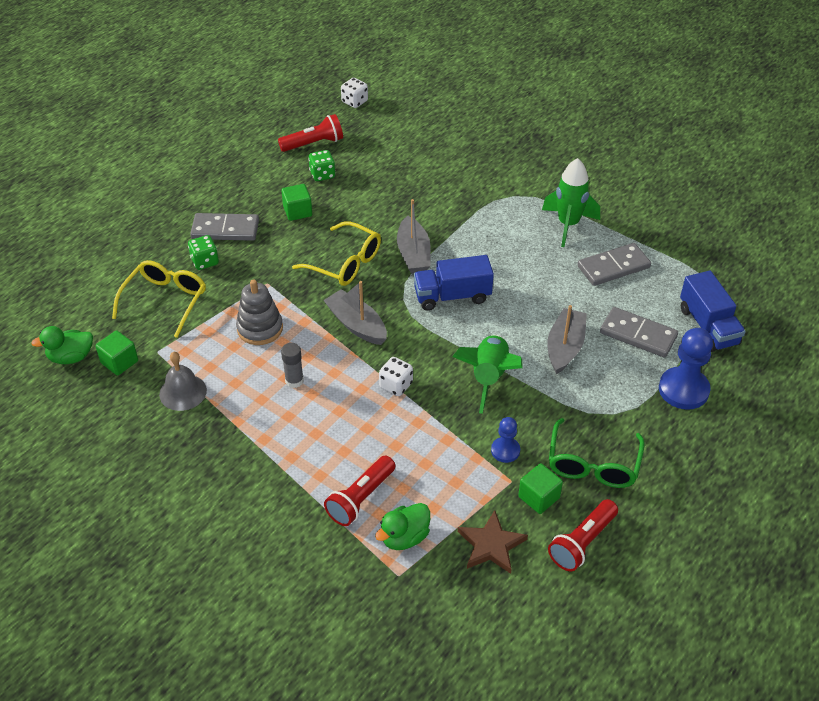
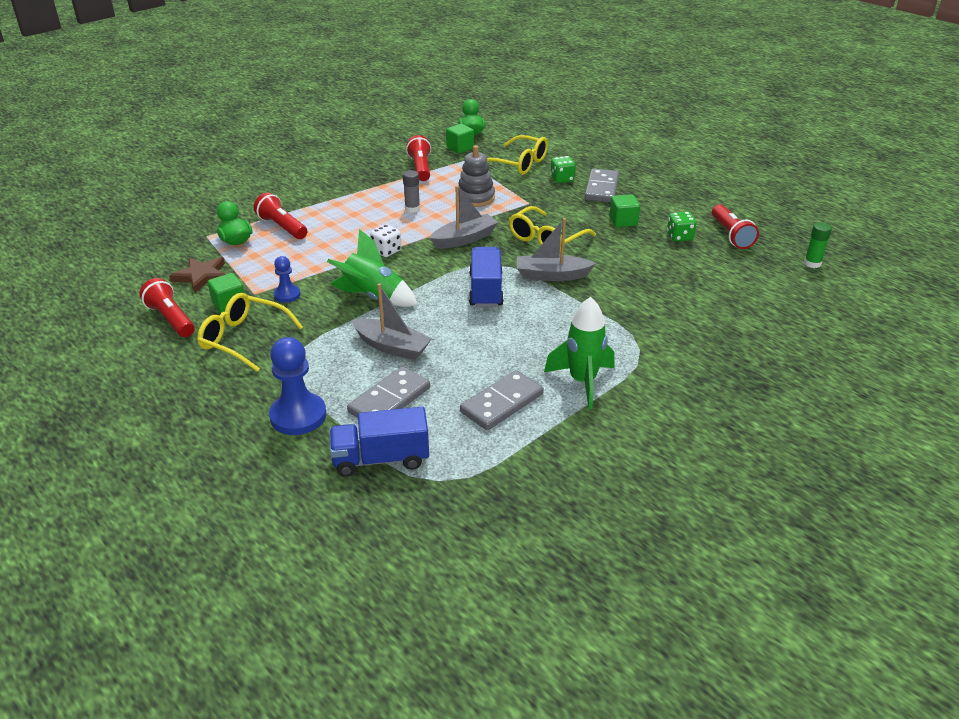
camera: 100 degrees right, 10 degrees down
(183, 392) = (420, 168): grey bell -> red flashlight
(354, 102) = (812, 263): white dice -> green glue stick
(593, 464) = (243, 339): green glasses -> yellow glasses
(613, 267) = (502, 403): grey domino -> grey domino turned 60 degrees clockwise

